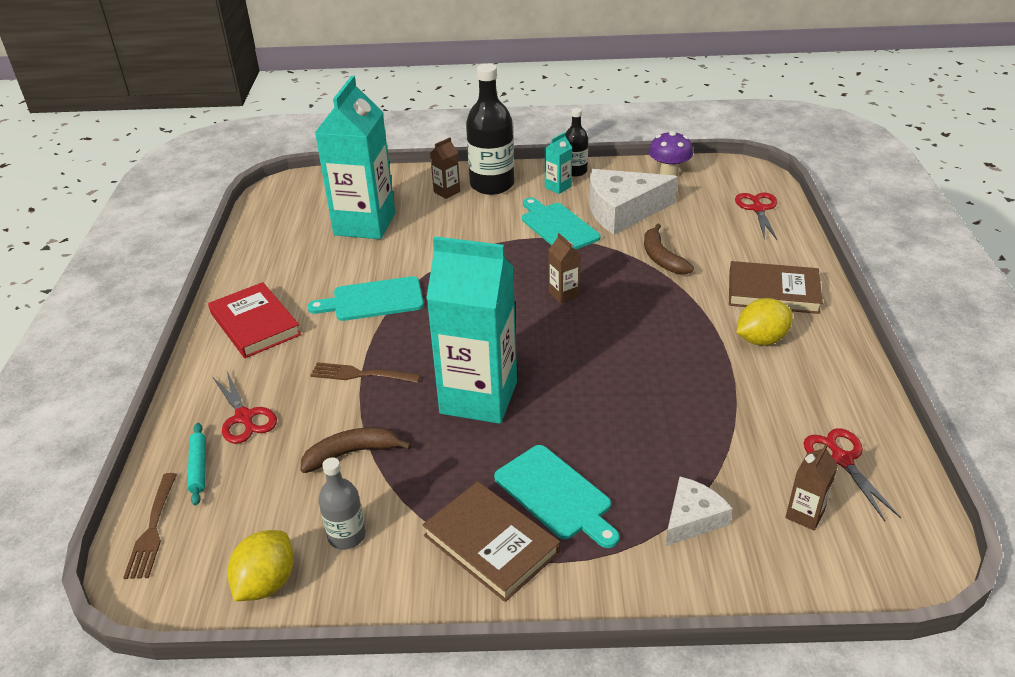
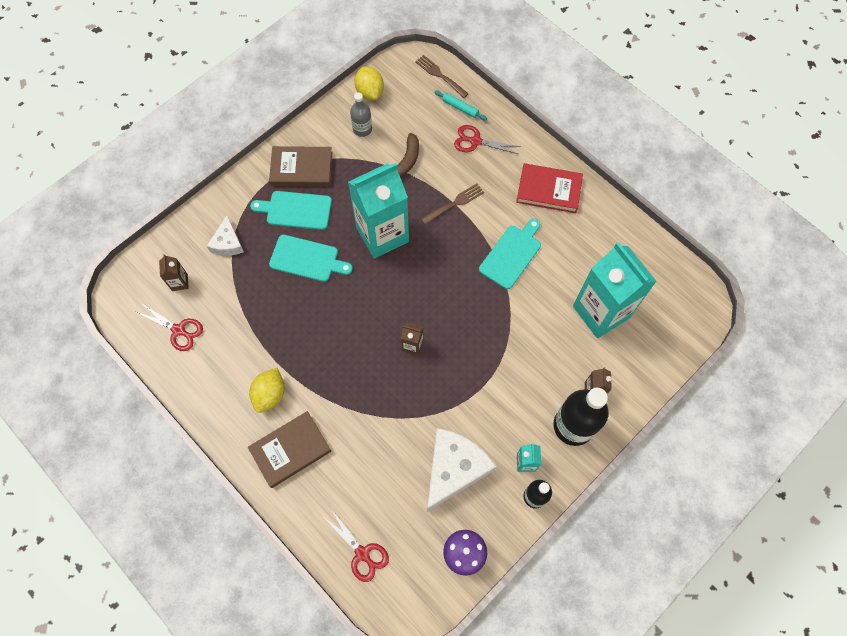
camera: 135 degrees right, 30 degrees up
(558, 226) = (479, 412): turquoise cutting board -> turquoise cutting board (307, 259)
(661, 258) = (384, 431): brown banana -> none

